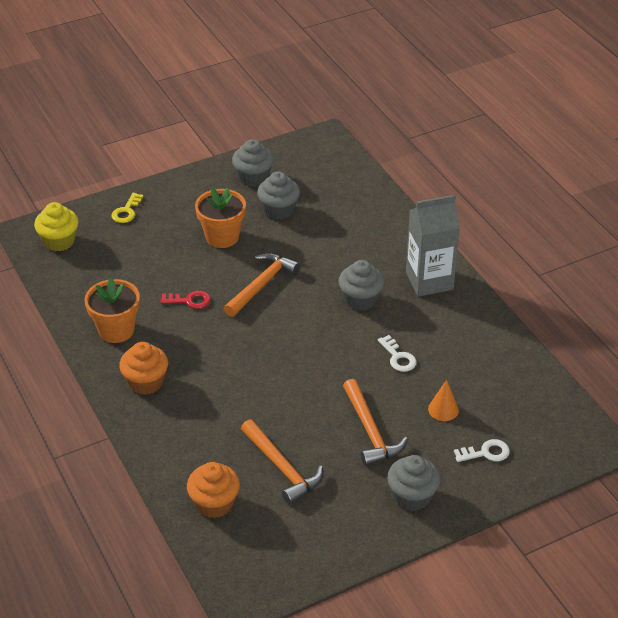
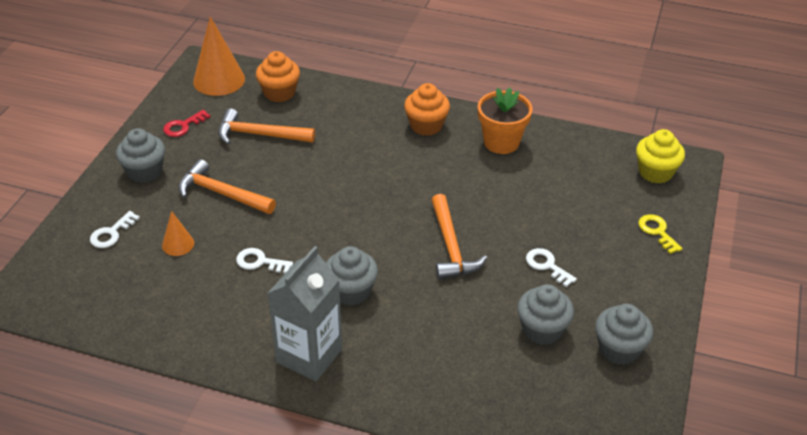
camera: 135 degrees right, 0 degrees up
(189, 301) = (486, 196): red key -> red key (183, 126)
(222, 237) = (547, 266): orange flower pot -> white key
(249, 562) = (219, 80): none -> orange cone

